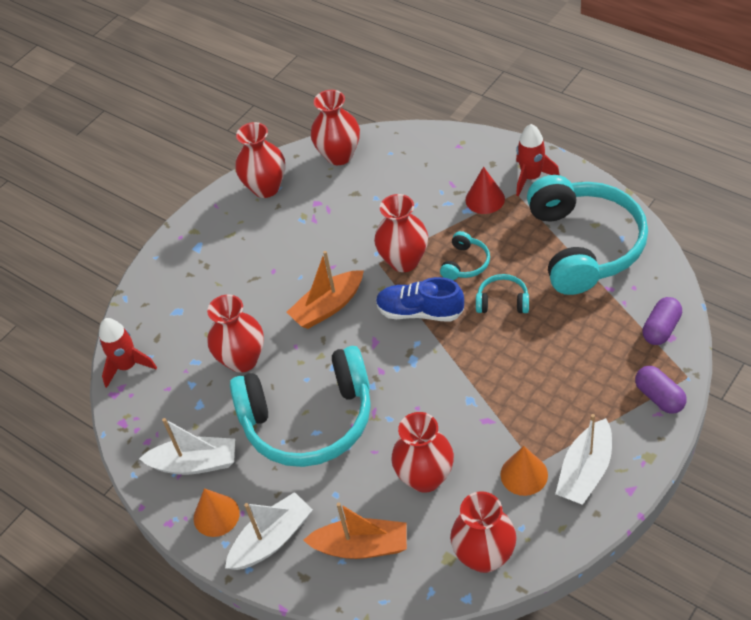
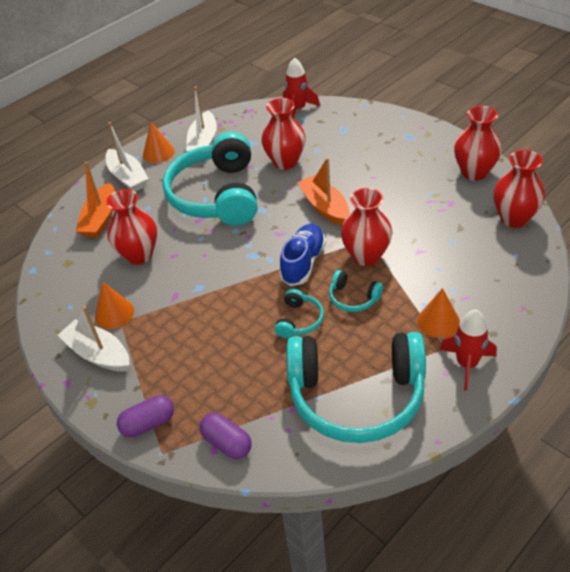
camera: 95 degrees right, 5 degrees down
(484, 556) = (58, 282): red vase -> none
(485, 199) = (438, 321): red cone -> orange cone

